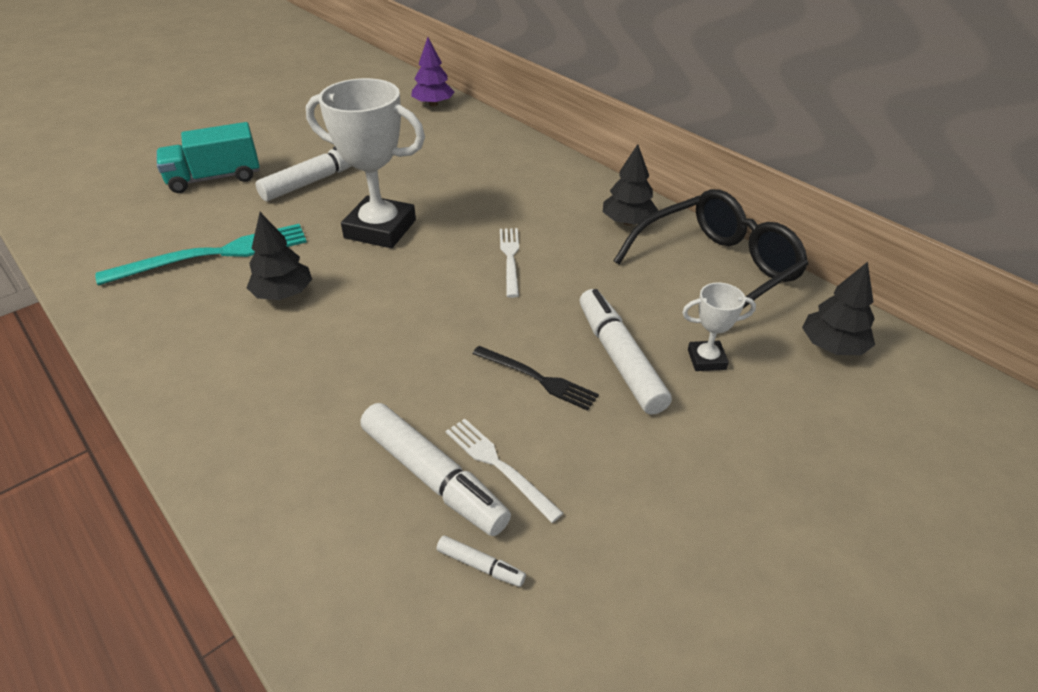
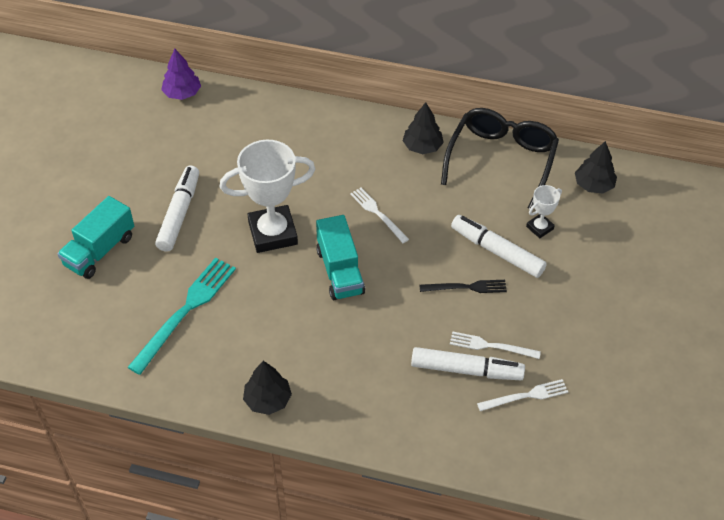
camera: 35 degrees left, 10 degrees up
(283, 294) = (267, 314): black tree -> black tree (268, 400)
(406, 291) = (340, 271): none -> turquoise truck
(480, 565) = (526, 396): white marker -> white fork

